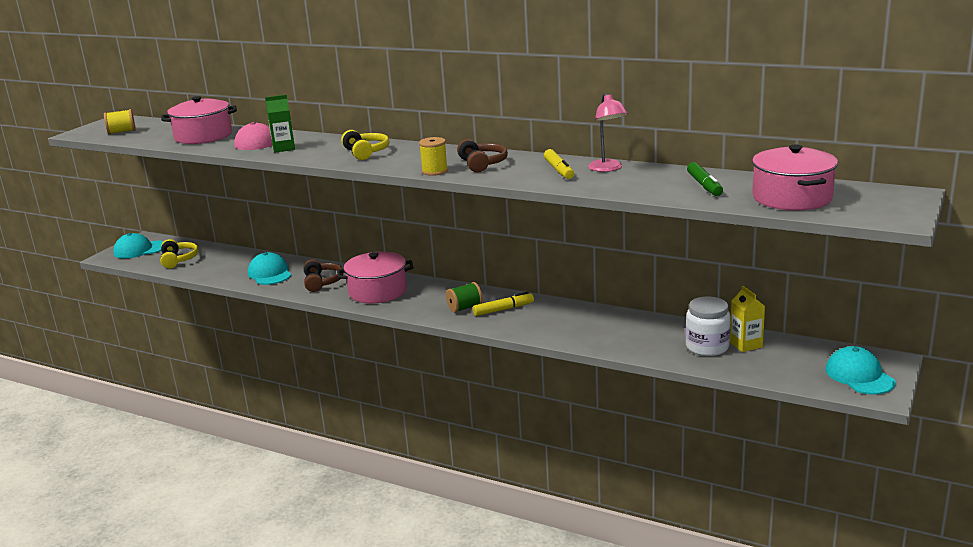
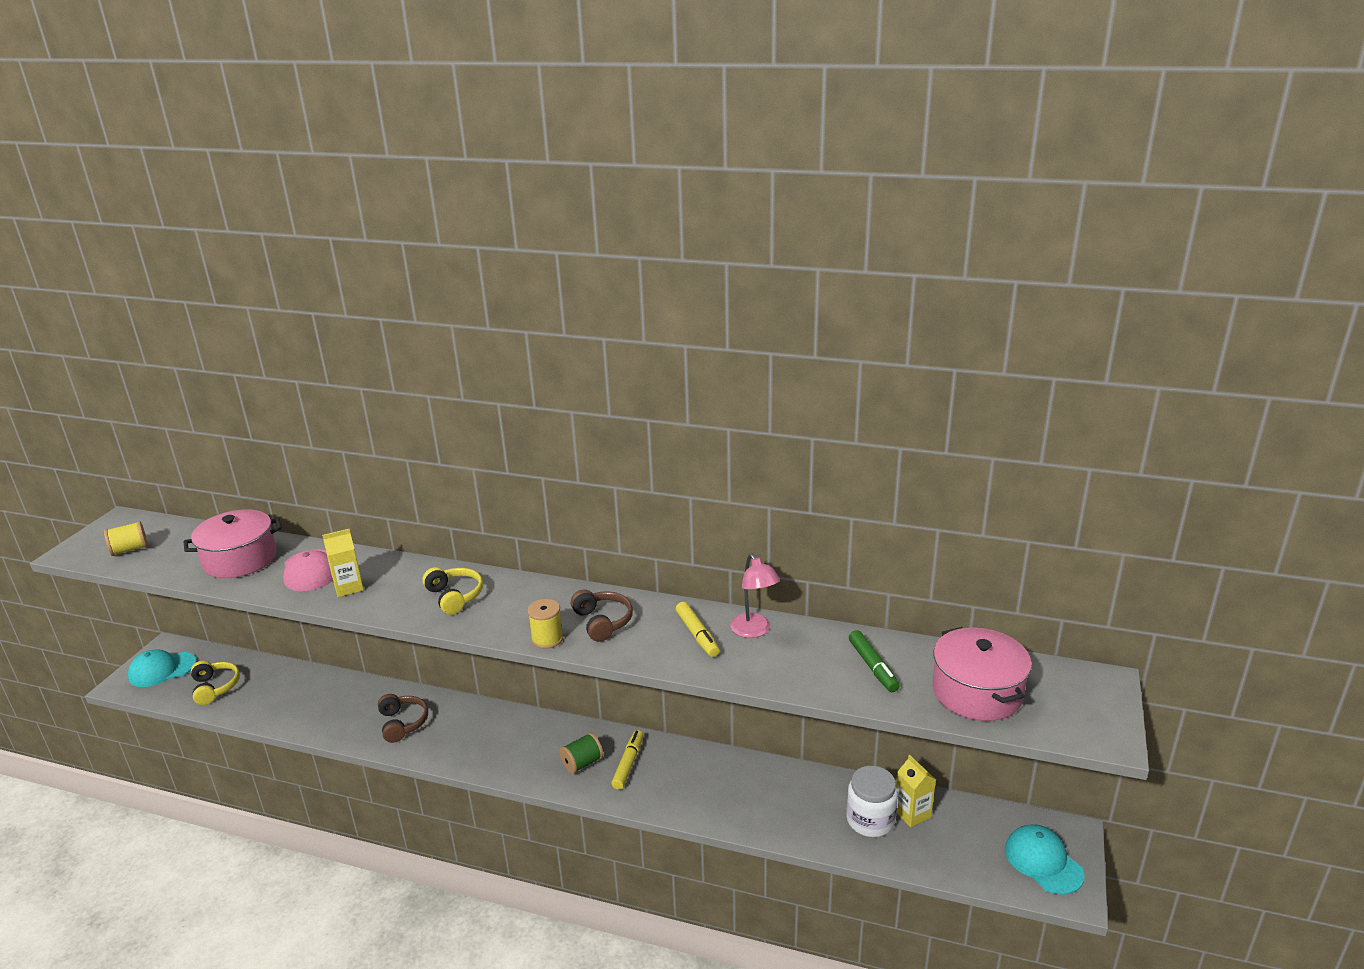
camera: 10 degrees left, 5 degrees up
(270, 273) = (335, 709): turquoise cap -> none
(283, 148) = (348, 587): green carton -> yellow carton
(378, 291) = (473, 737): pink pot -> none
(503, 309) = (628, 764): yellow marker -> yellow marker turned 45 degrees counterclockwise

